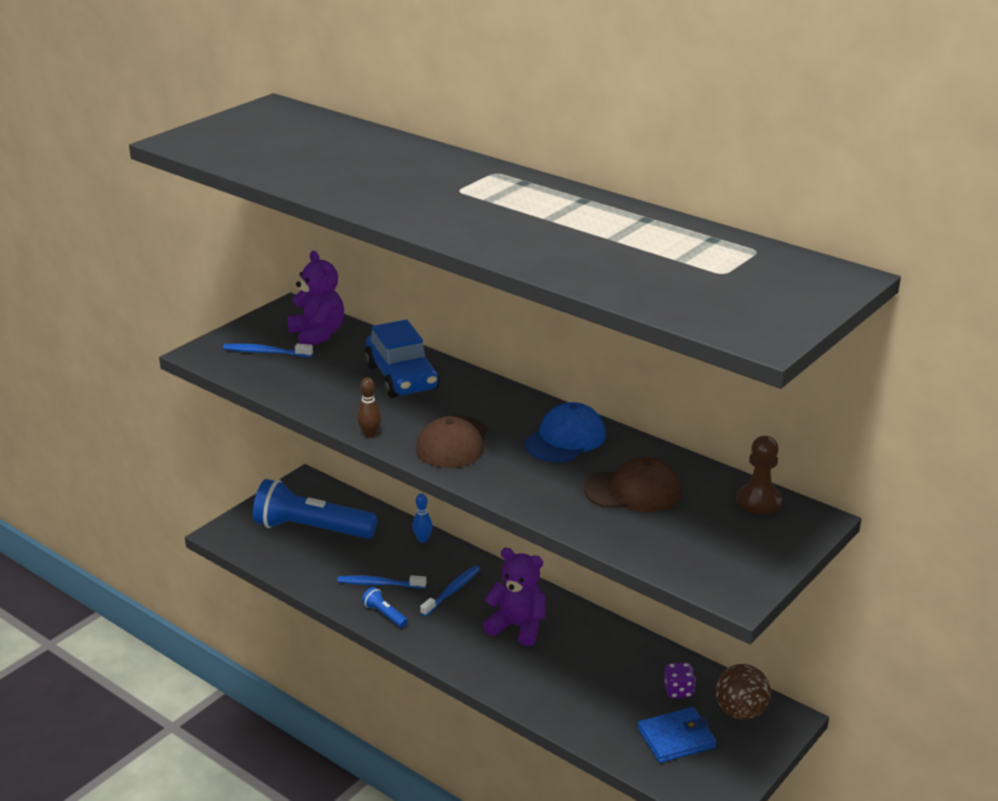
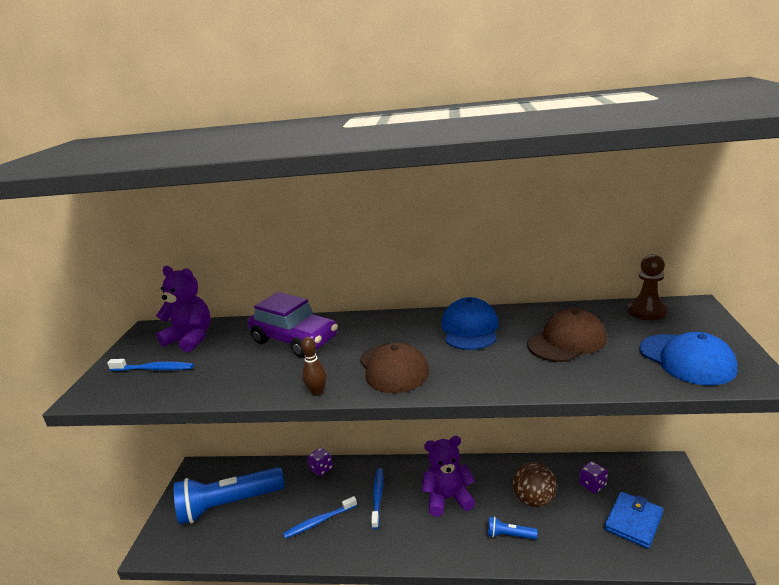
camera: 30 degrees left, 5 degrees down
(265, 352) = (154, 369): blue toothbrush -> blue toothbrush turned 150 degrees counterclockwise
(384, 615) = (345, 545): blue flashlight -> blue flashlight (509, 535)
(402, 377) = (294, 340): blue car -> purple car
(422, 539) = (321, 469): blue bowling pin -> purple dice
(708, 556) = (686, 359): none -> blue cap
(740, 712) = (641, 477): brown ball -> brown ball (534, 499)

